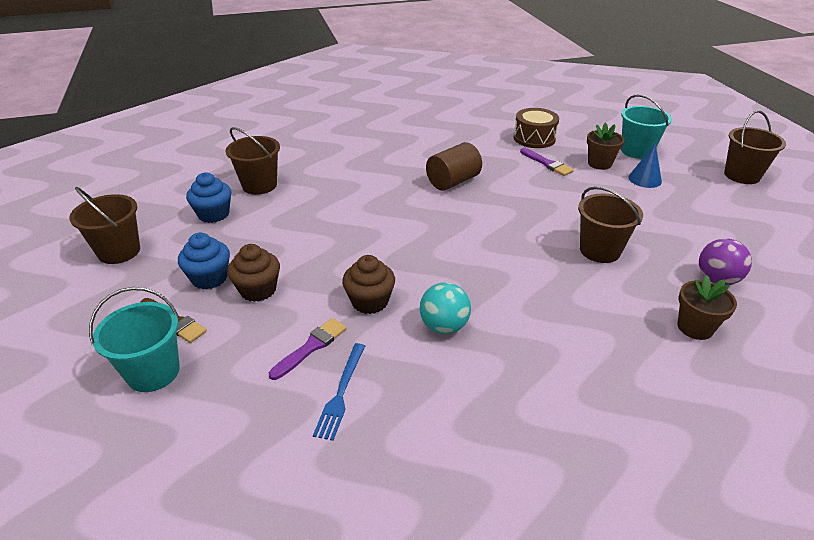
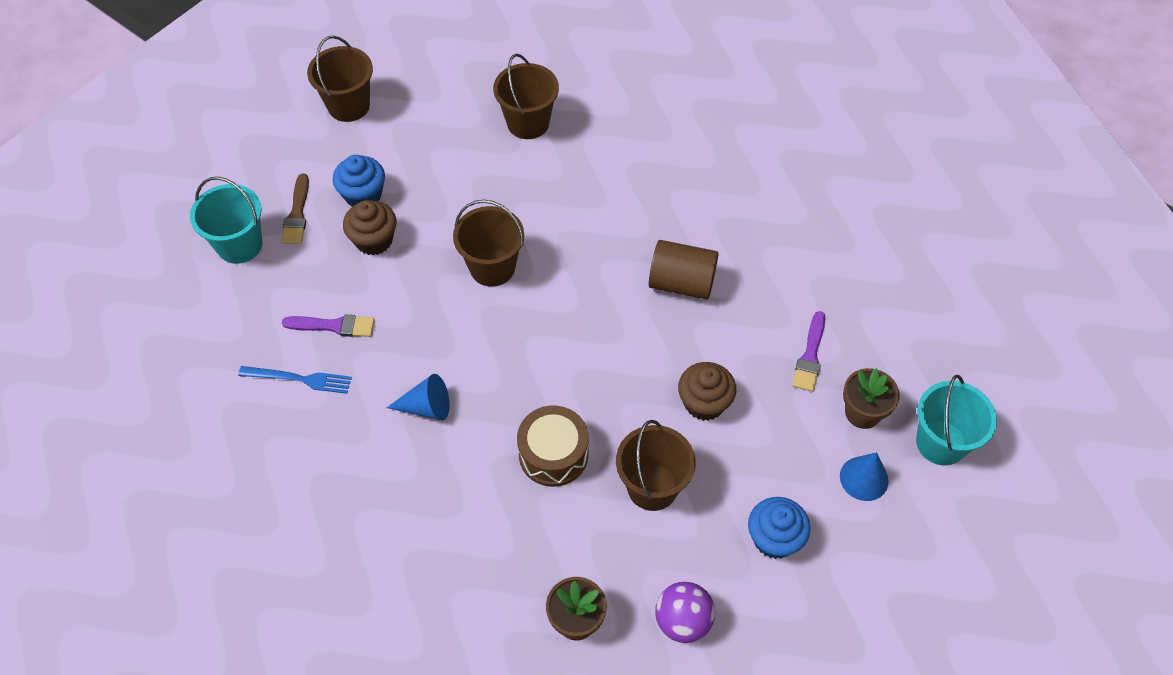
camera: 55 degrees right, 20 degrees up
(213, 214) = (451, 126): blue cupcake -> blue cupcake (774, 538)
(341, 393) = (299, 379): blue fork -> blue fork turned 150 degrees counterclockwise
(370, 301) = (419, 331): brown cupcake -> brown cupcake (704, 403)
(444, 326) = (426, 407): turquoise ball -> blue cone
(534, 138) = (868, 312): brown drum -> brown drum (553, 454)
(742, 175) = (980, 592): brown bucket -> brown bucket (492, 267)

